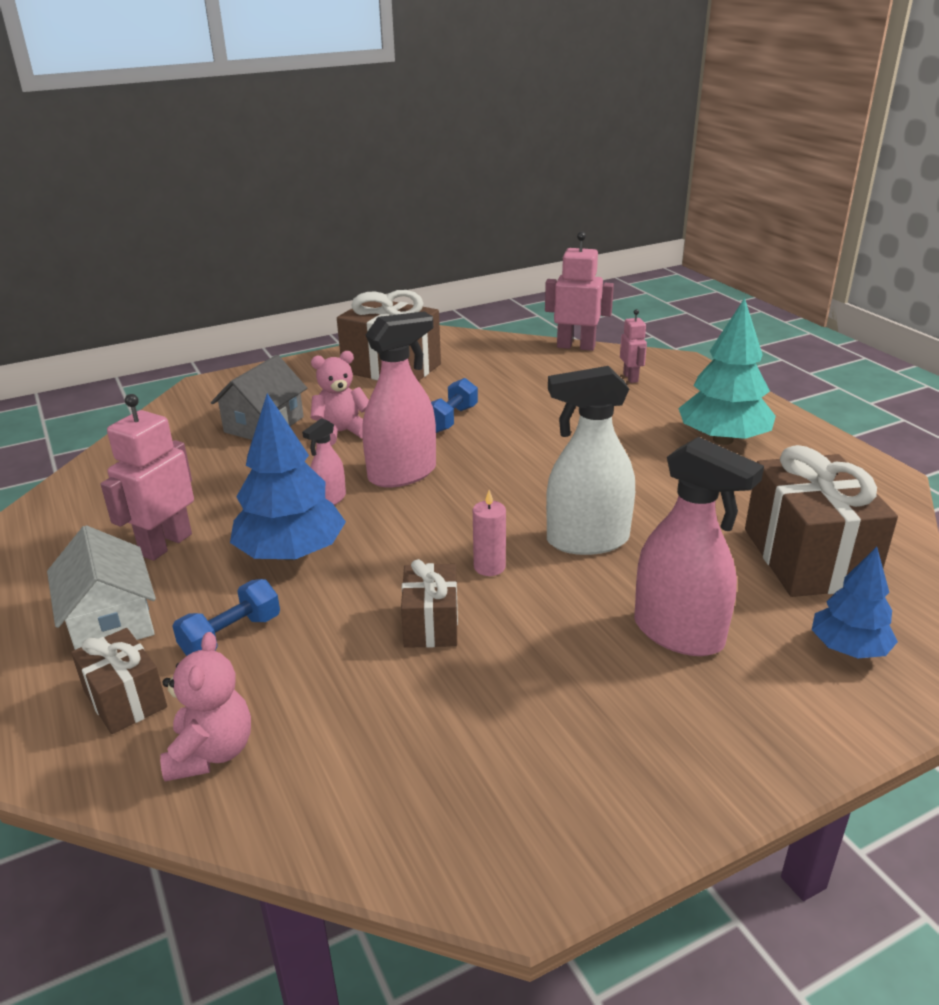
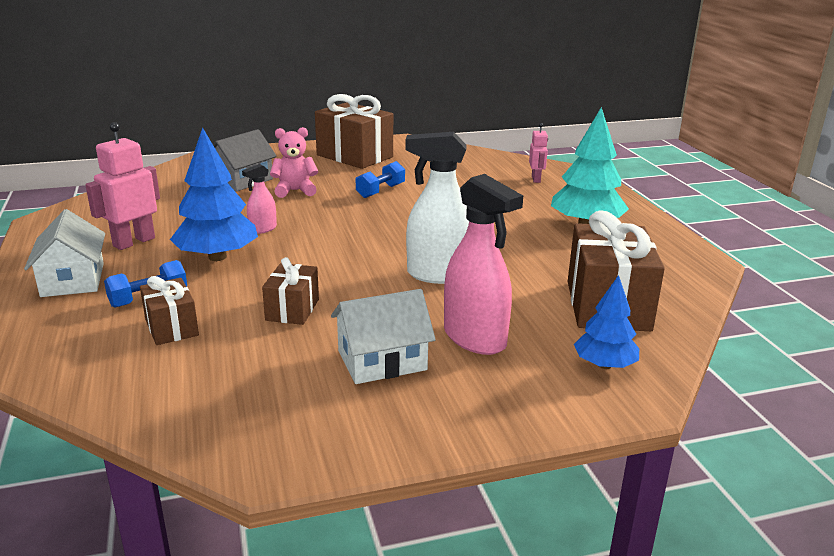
camera: 10 degrees right, 5 degrees down
(125, 699) = (58, 324): brown gift -> brown gift (171, 327)
(211, 752) = (98, 361): pink teddy bear -> none
(402, 474) = (325, 220): pink spray bottle -> none
(489, 567) = (355, 281): pink candle -> none
(576, 346) = (504, 156): pink robot -> none
(583, 687) = (382, 360): none -> white house

